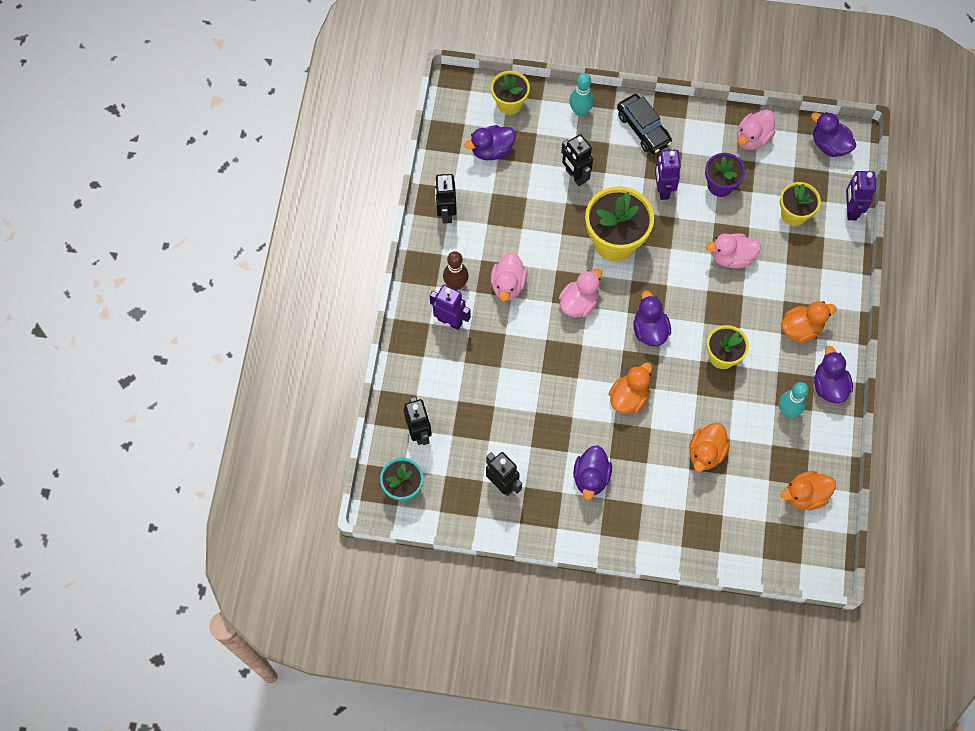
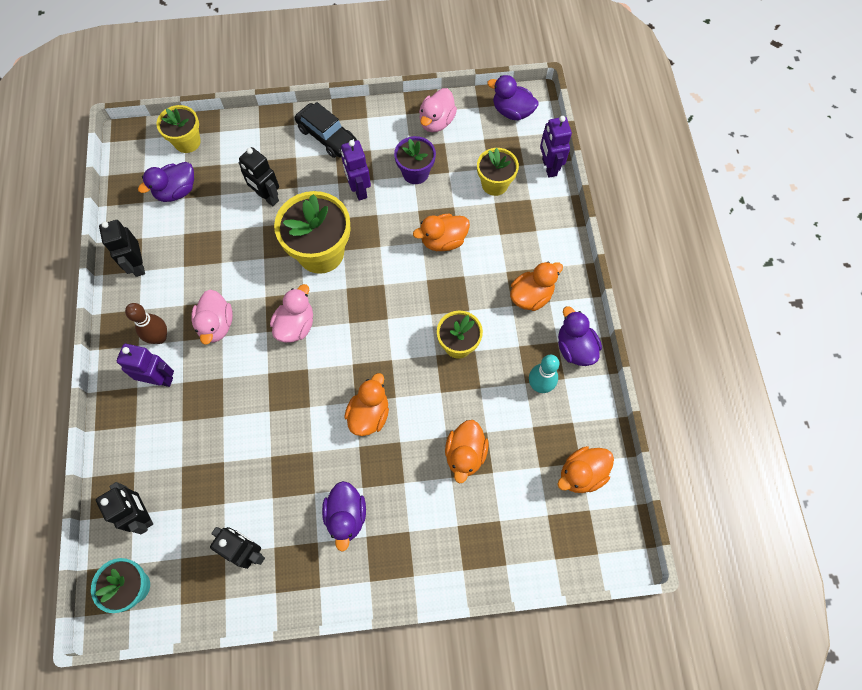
camera: 15 degrees left, 0 degrees up
(580, 111) = (260, 133): turquoise bowling pin -> none
(649, 330) = (376, 336): purple duck -> none
(731, 257) = (443, 241): pink duck -> orange duck

